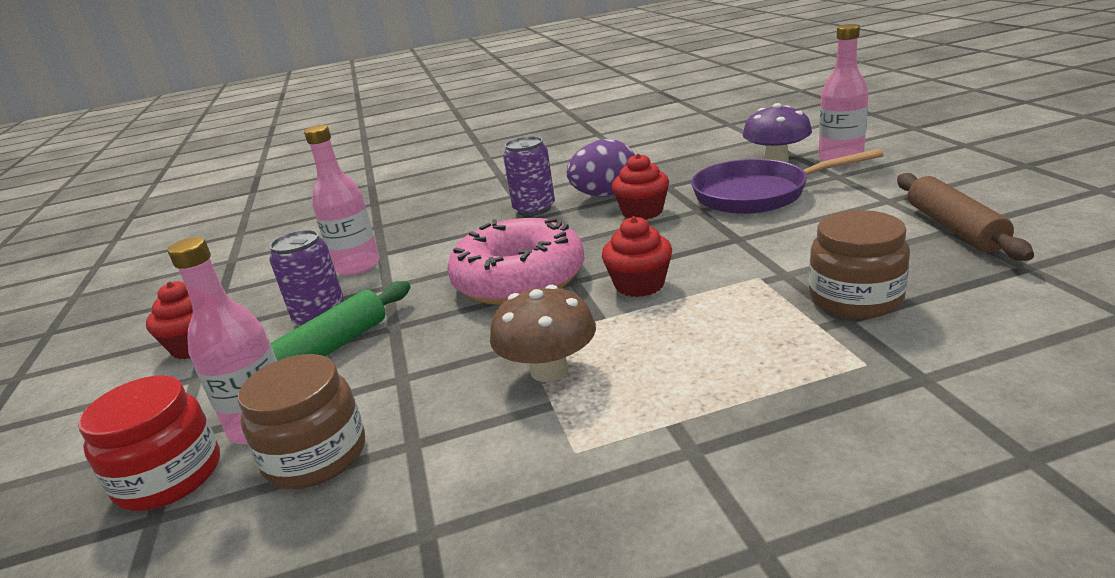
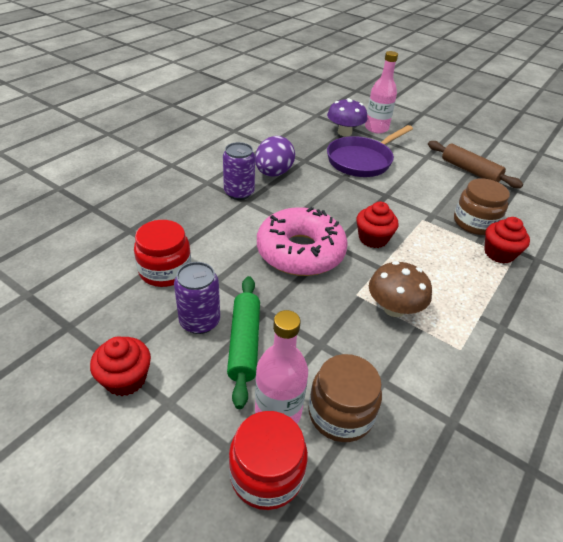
camera: 45 degrees left, 15 degrees up
(357, 266) = (165, 270): pink bottle -> red jar
(642, 212) = (313, 184): red cupcake -> red cupcake (499, 253)

